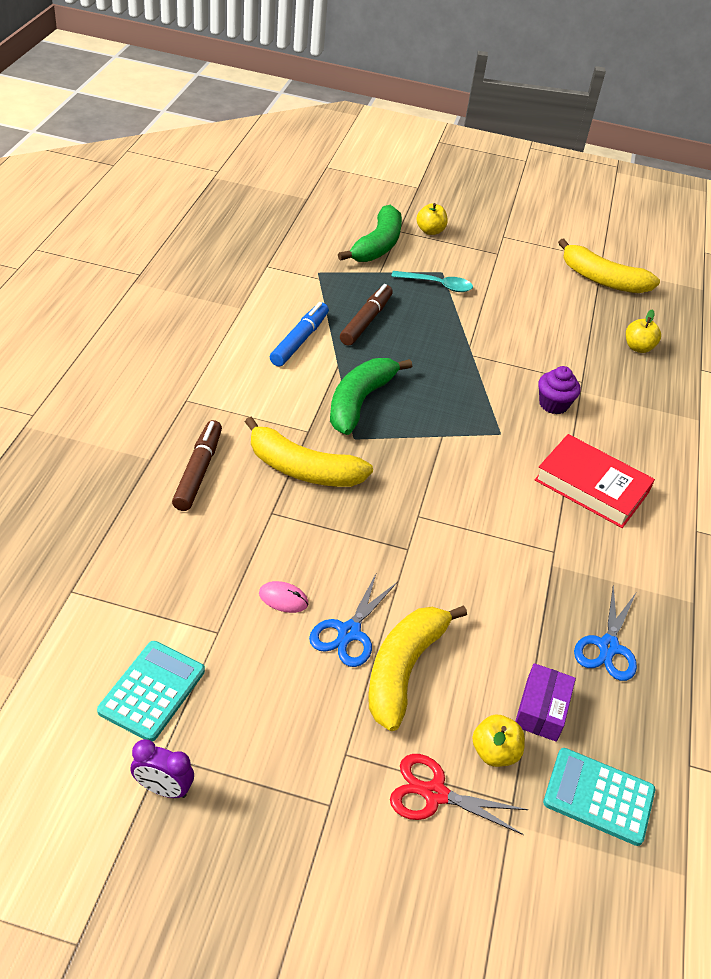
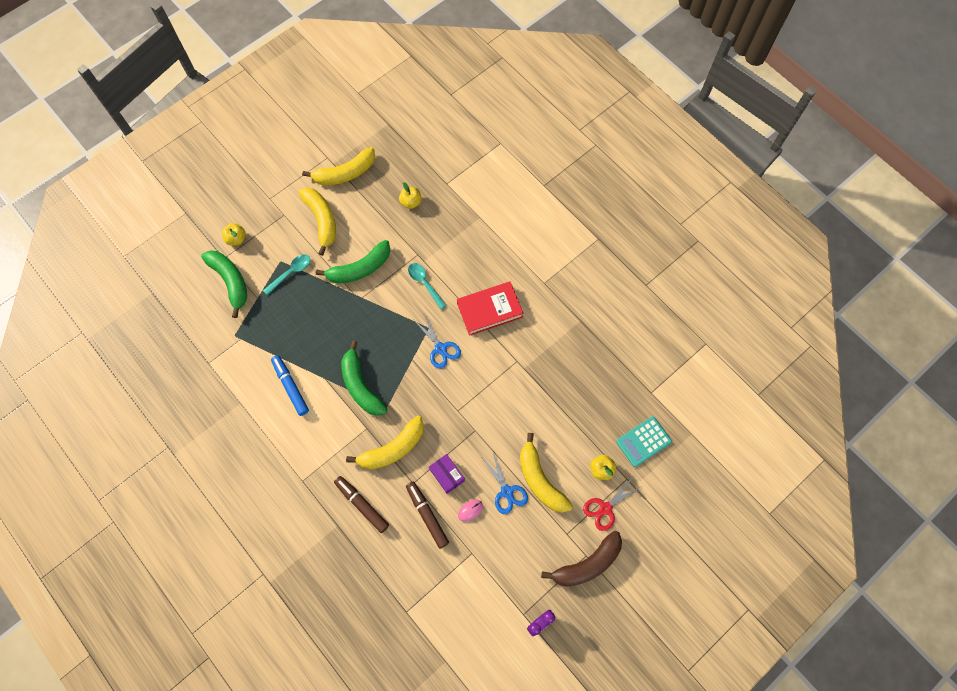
camera: 50 degrees left, 25 degrees up
(152, 691) = (487, 602): turquoise calculator -> none
(317, 814) = (587, 564): none -> brown banana
(366, 321) = (297, 337): brown marker -> brown marker (427, 515)
(506, 338) = (360, 268): none -> green banana
(526, 284) = (322, 220): none -> yellow banana
(541, 709) = (593, 434): purple box -> purple box (447, 475)
(553, 404) = (425, 283): purple cupcake -> turquoise spoon
(608, 647) = (580, 379): blue scissors -> blue scissors (440, 348)

